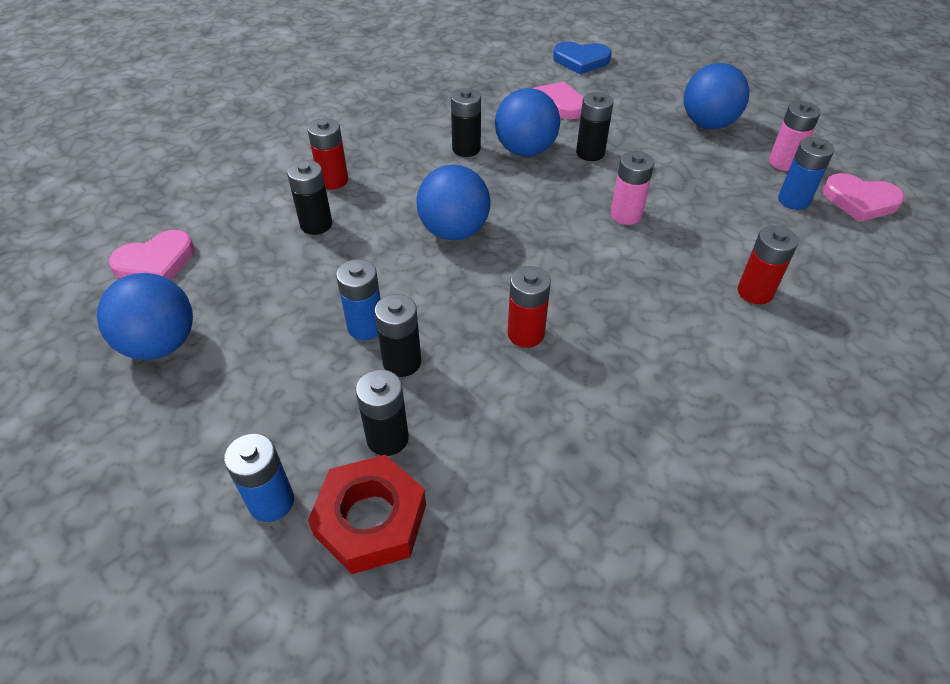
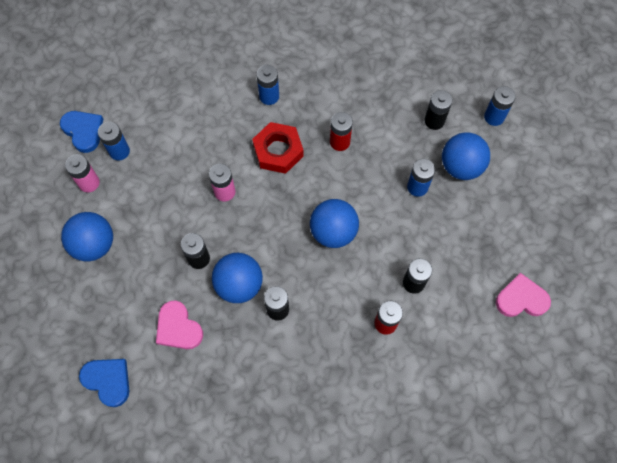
camera: 150 degrees left, 20 degrees up
(161, 344) = (528, 229): blue ball -> blue ball (461, 166)
(370, 519) = (456, 91): red nut -> red nut (278, 151)
(402, 362) = (409, 156): black battery -> none
(688, 347) = (269, 96): none -> blue battery
(755, 292) = (207, 107): red battery -> none
(860, 201) = (83, 131): pink heart -> blue heart

